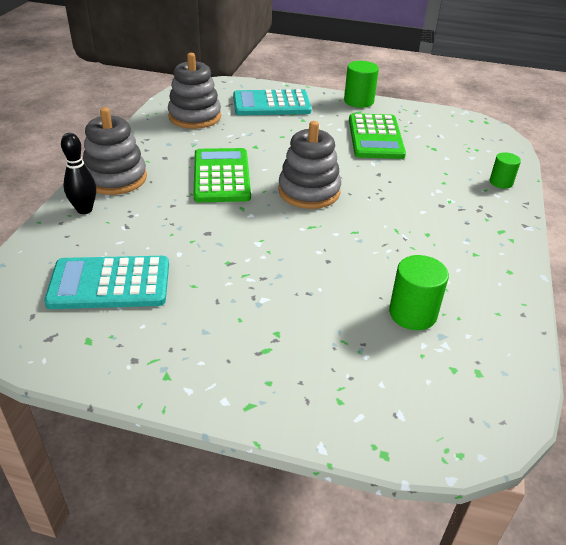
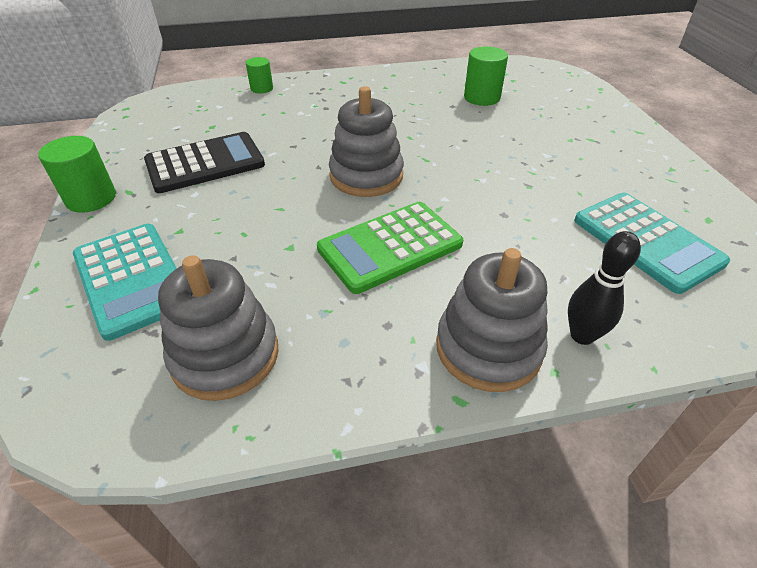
camera: 115 degrees left, 5 degrees up
(375, 137) = (205, 163): green calculator -> black calculator

